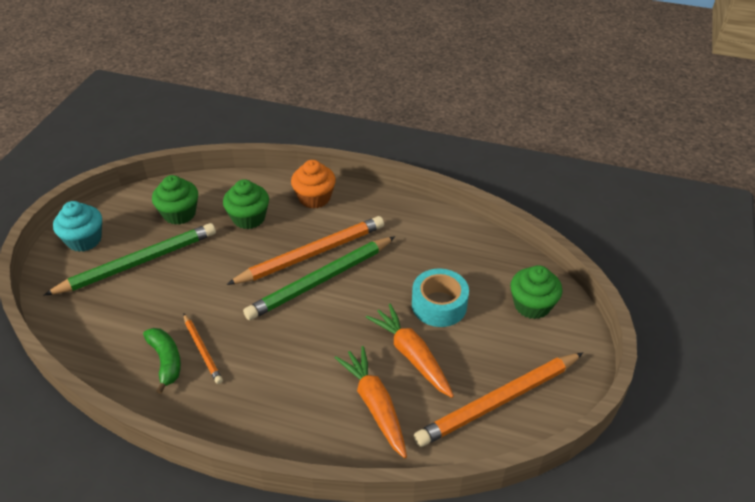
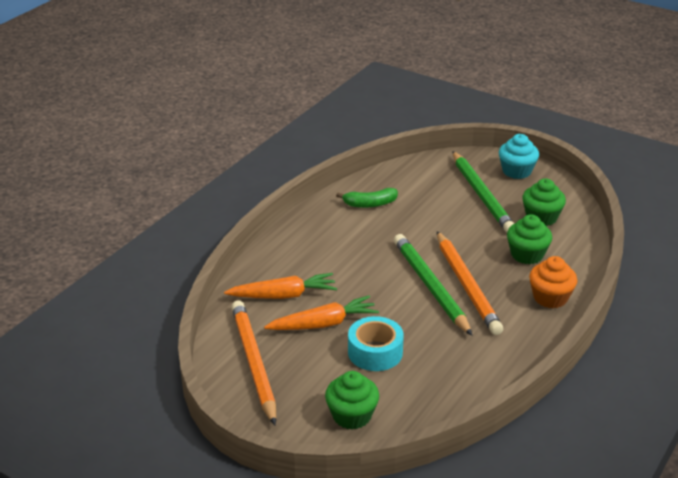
camera: 105 degrees right, 10 degrees down
(202, 350) = (374, 220): orange pencil -> none

